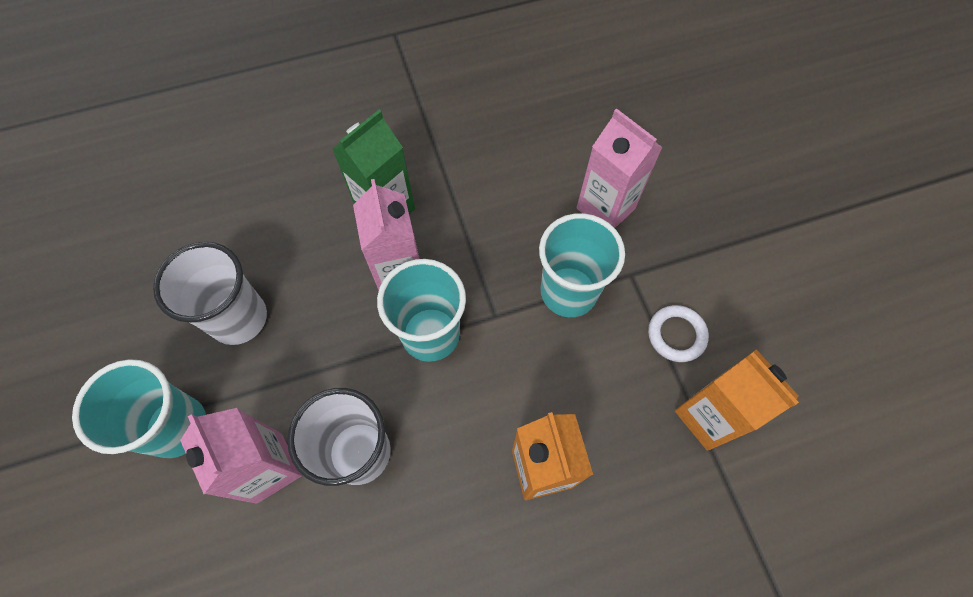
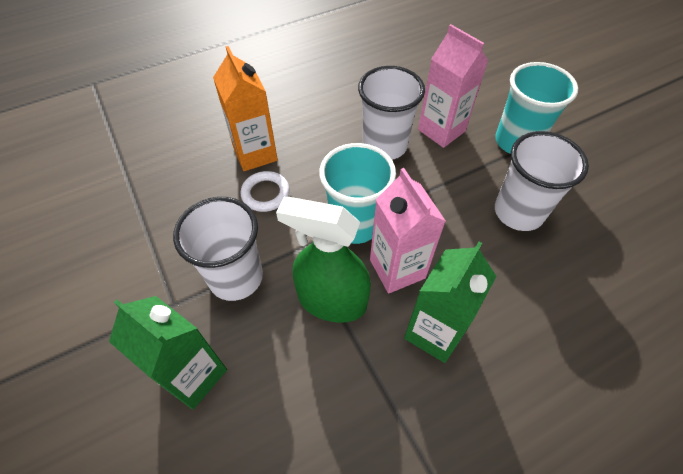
camera: 170 degrees right, 10 degrees down
(474, 252) = (331, 301): none -> green spray bottle
(568, 292) = (236, 277): turquoise cup -> white cup
(605, 208) = (193, 375): pink carton -> green carton
(676, 335) = (139, 255): white ring -> white ring (265, 194)
(708, 416) = (126, 200): orange carton -> none

